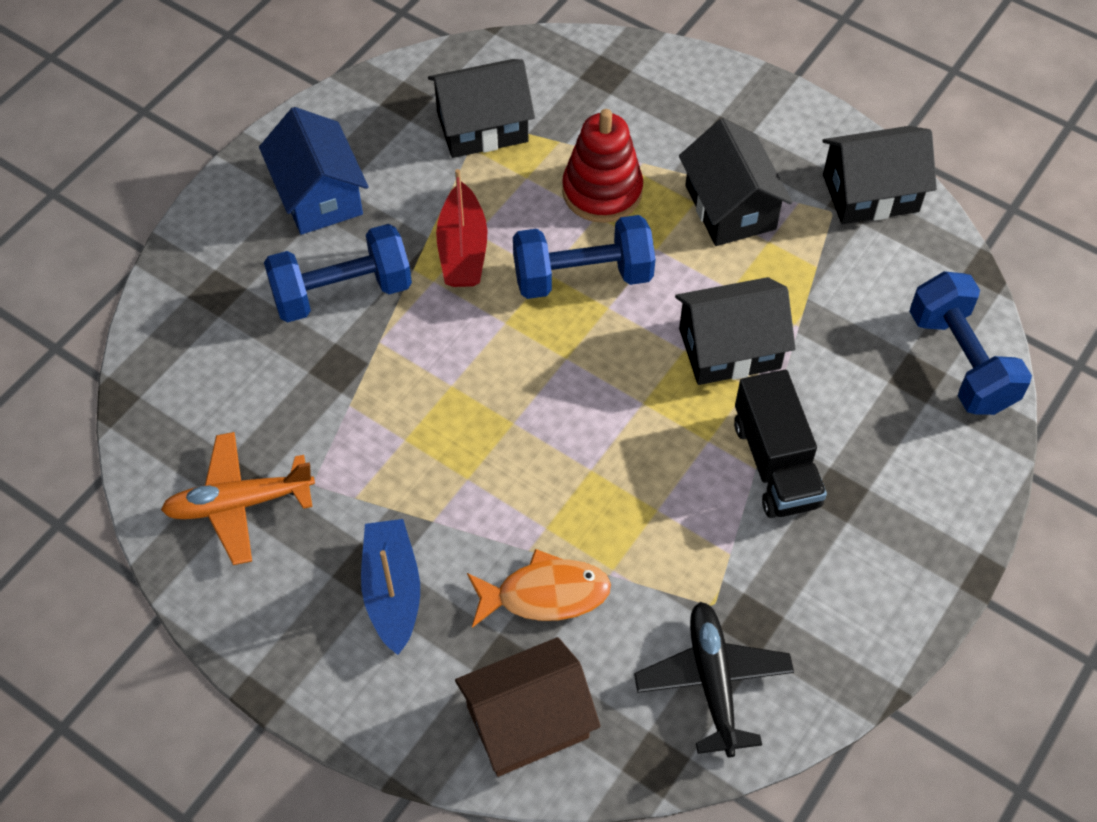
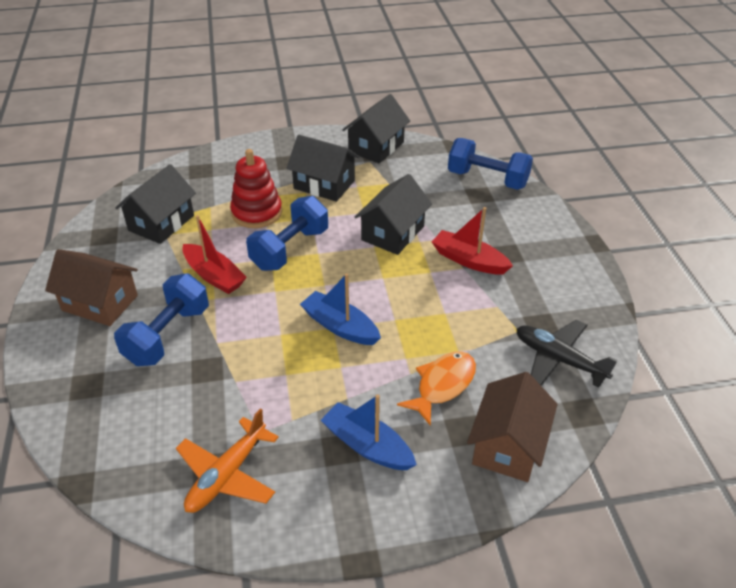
camera: 45 degrees left, 15 degrees down
(318, 195) = (100, 303): blue house -> brown house
(522, 428) = (340, 326): none -> blue boat
(775, 463) = (469, 260): black truck -> red boat

